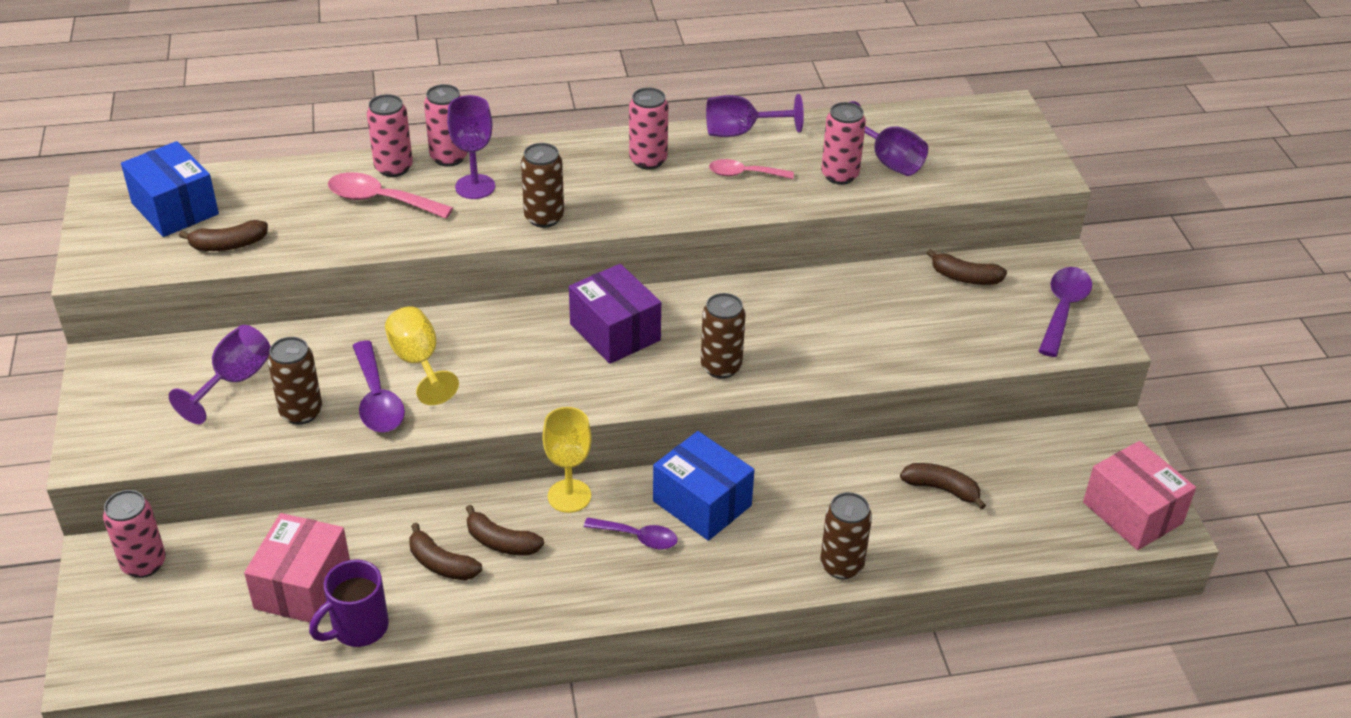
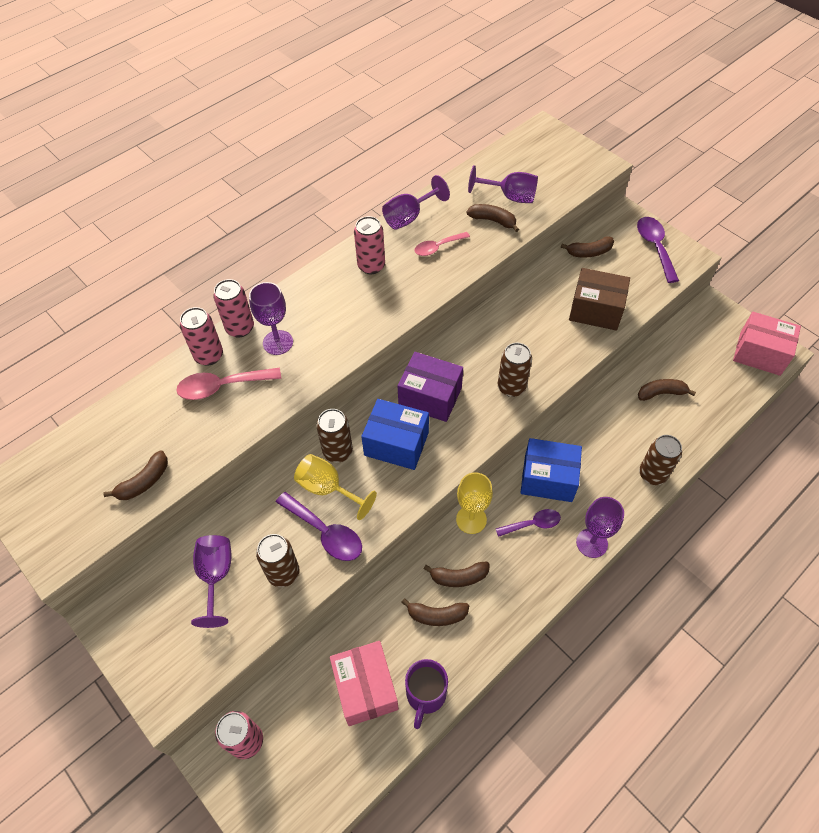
camera: 30 degrees left, 15 degrees up
(175, 208) = (76, 473): blue box -> blue box (396, 444)
(544, 217) = (343, 343): brown can -> brown can (337, 451)
(691, 593) = (591, 543): none -> purple goblet
(839, 175) = (493, 220): pink can -> brown banana
(910, 339) = (595, 310): none -> brown box

